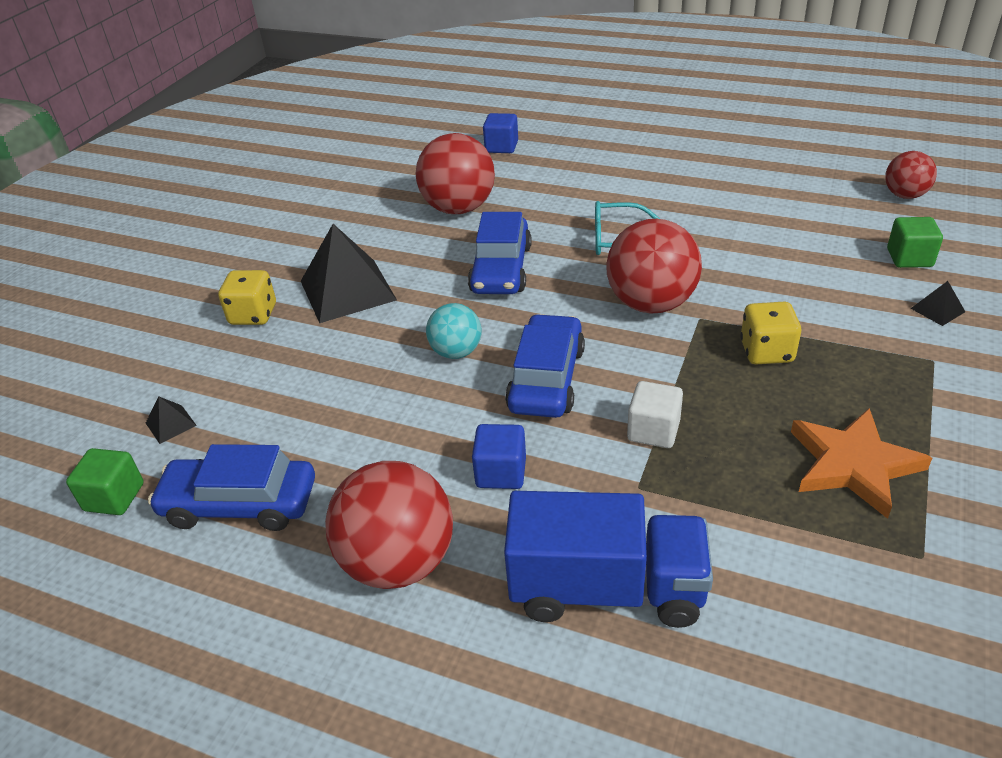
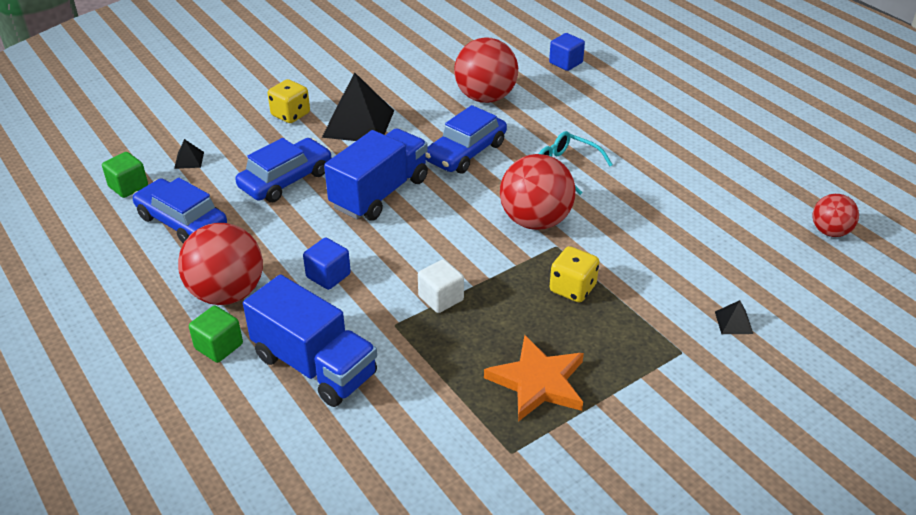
camera: 30 degrees right, 0 degrees up
(456, 352) = (380, 193): turquoise ball -> blue truck
(547, 379) = (414, 236): blue car -> blue car (286, 180)
(909, 258) = (765, 278): green cube -> green cube (219, 346)

